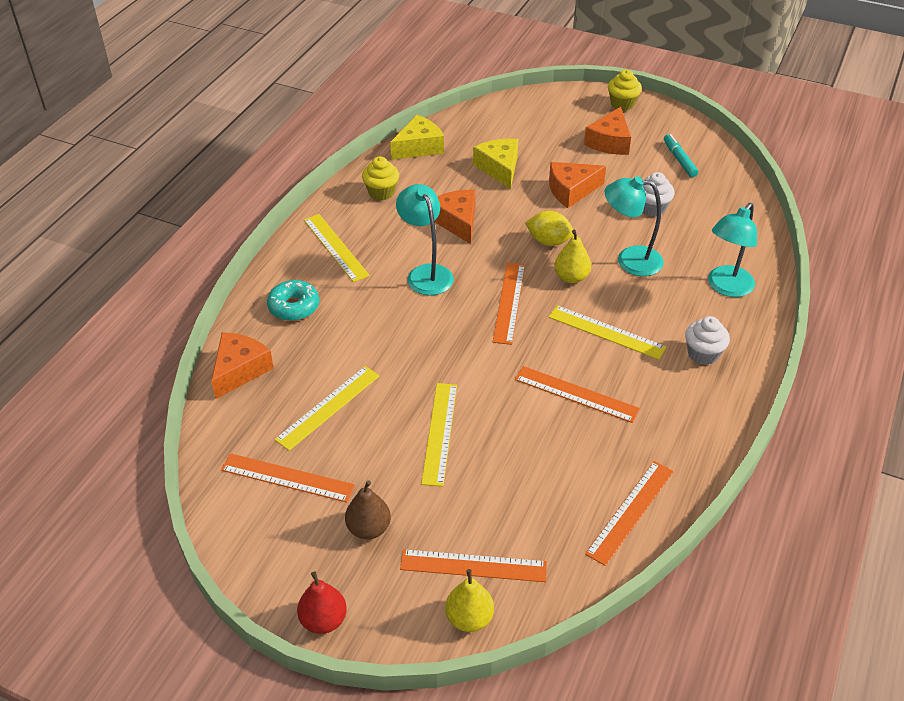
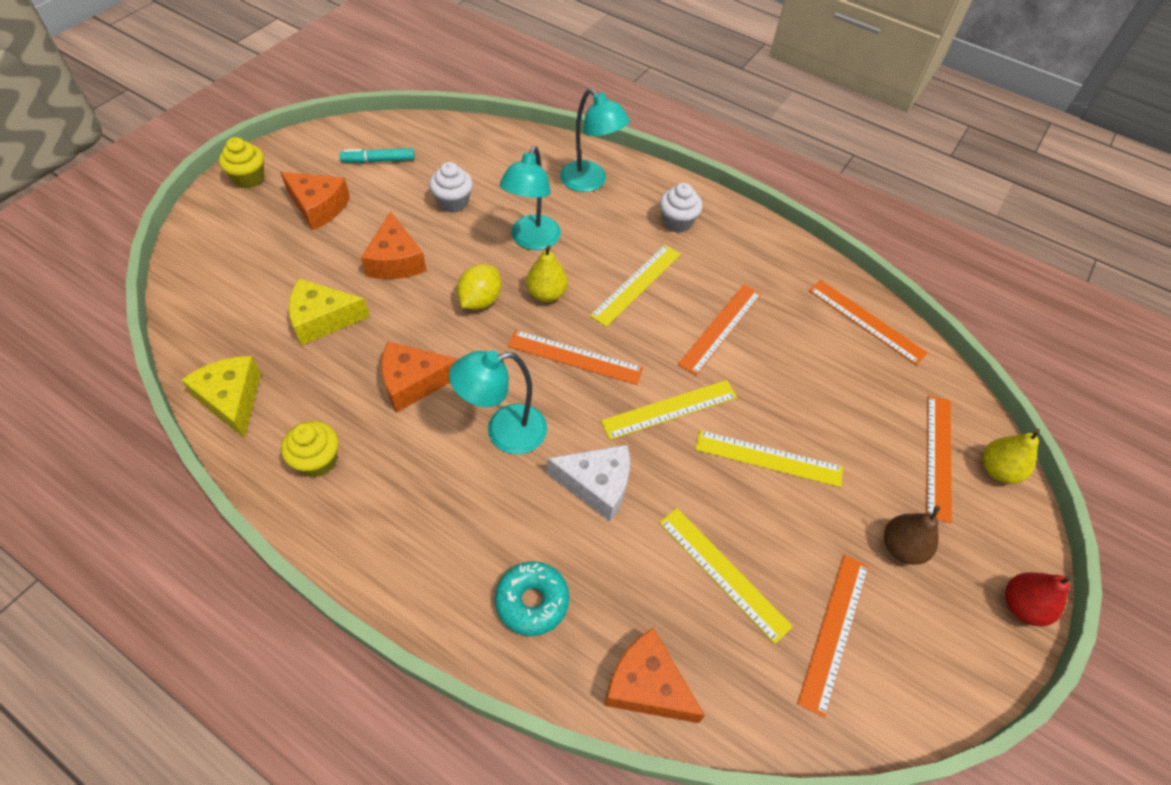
camera: 85 degrees left, 10 degrees up
(335, 247) = (420, 534): yellow ruler -> yellow ruler (669, 409)
(391, 329) = (597, 485): none -> white cheese

